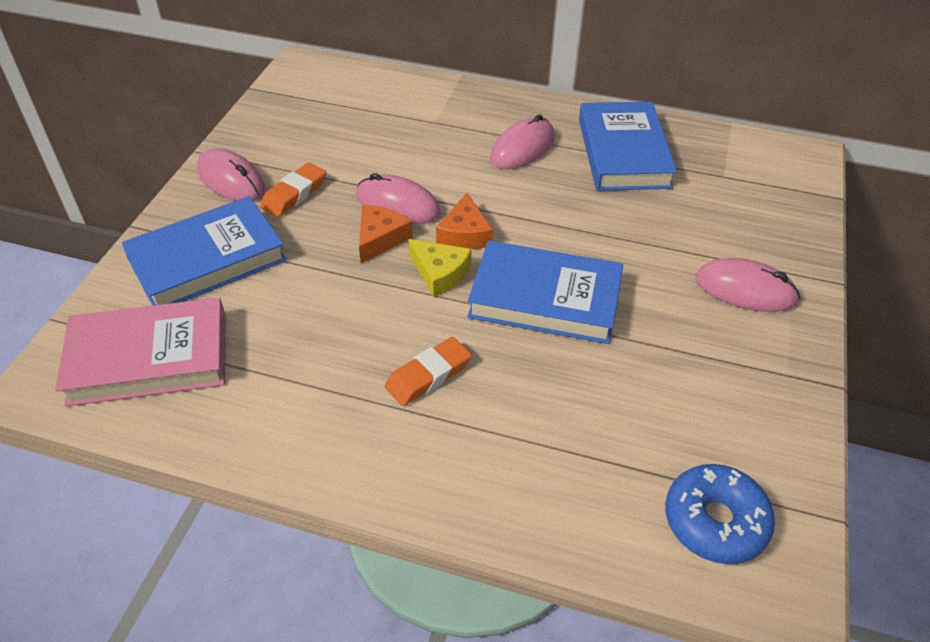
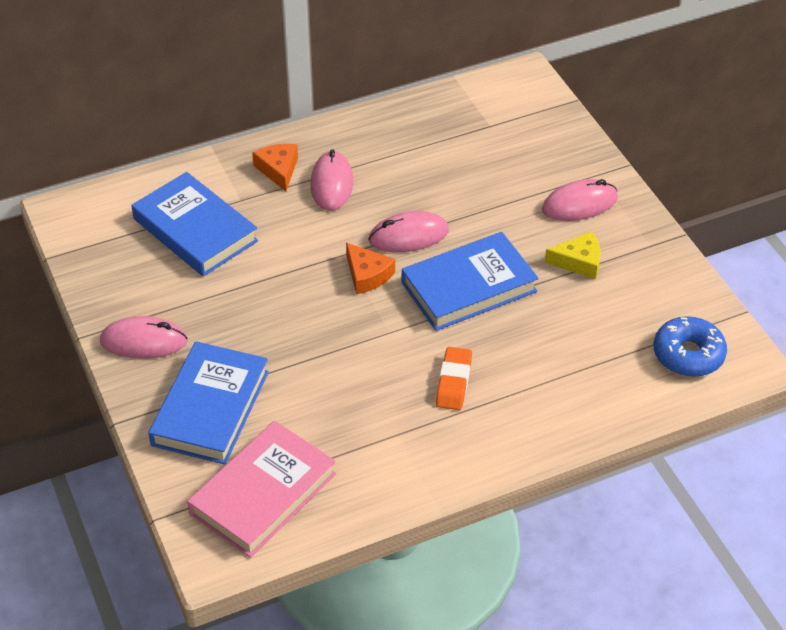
camera: 40 degrees left, 0 degrees up
(294, 194) = (208, 322): orange eraser -> none
(380, 238) = (313, 315): orange cheese -> orange cheese (278, 170)
(398, 204) = (295, 282): pink mouse -> pink mouse (408, 236)
(440, 273) = (383, 313): yellow cheese -> yellow cheese (579, 262)
(623, 153) = (406, 146): blue book -> blue book (195, 230)

